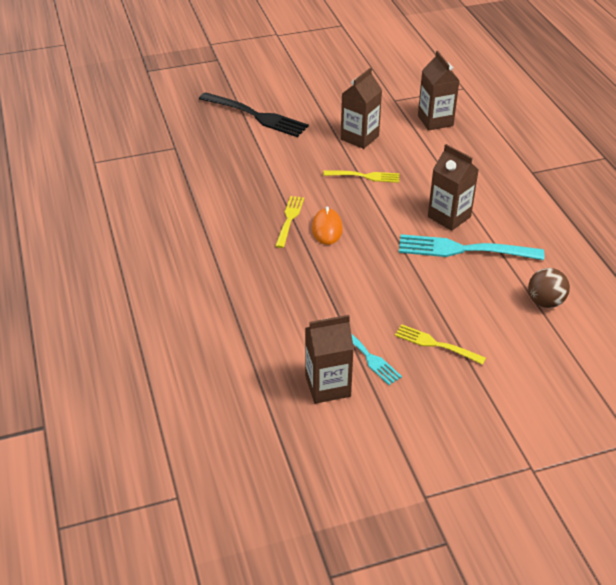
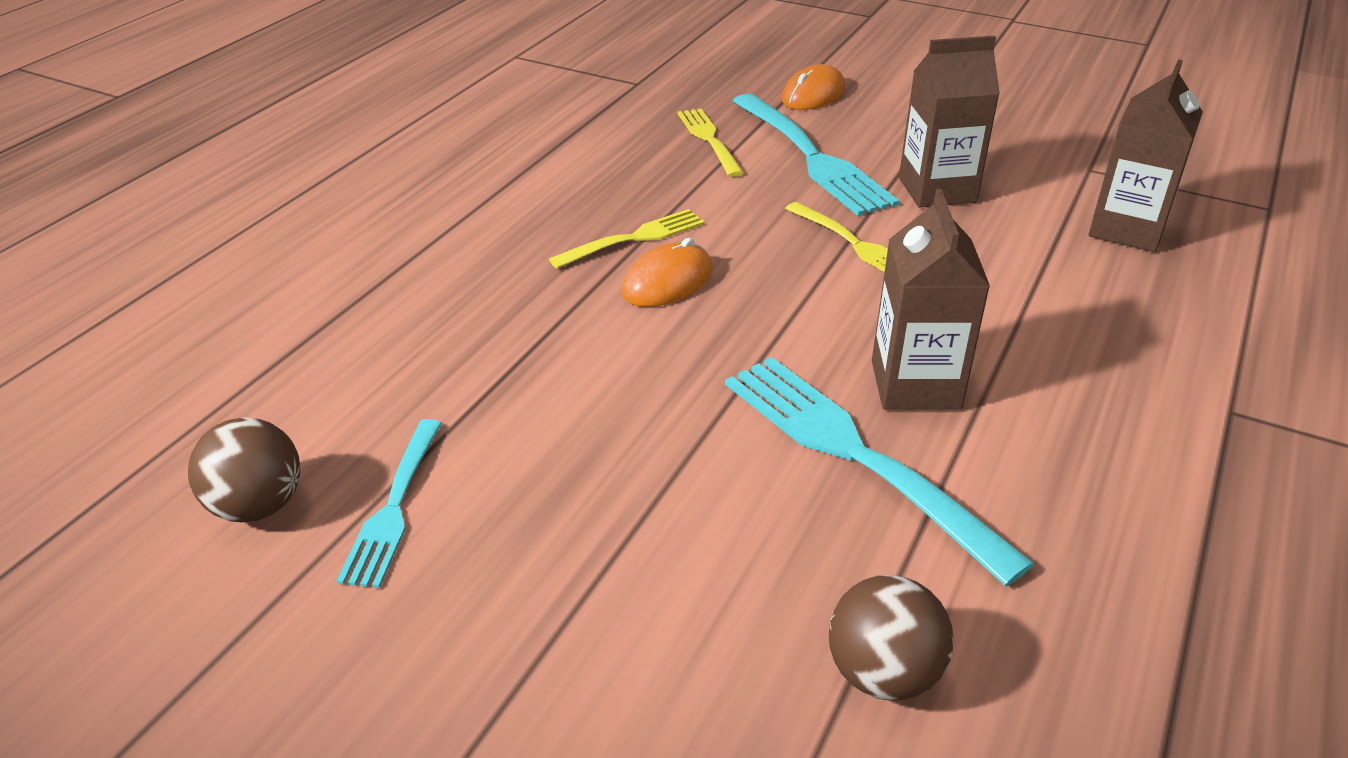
camera: 45 degrees right, 5 degrees down
(255, 116) = (813, 94): black fork -> orange mouse
(297, 147) = (810, 156): none -> turquoise fork
(328, 386) = (257, 506): brown carton -> brown ball
(436, 344) = (531, 581): yellow fork -> yellow fork (709, 140)

